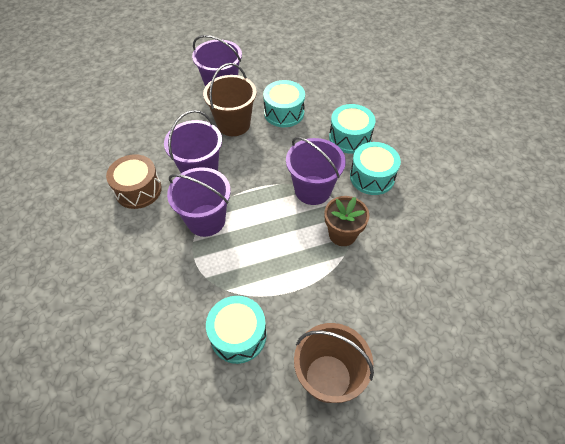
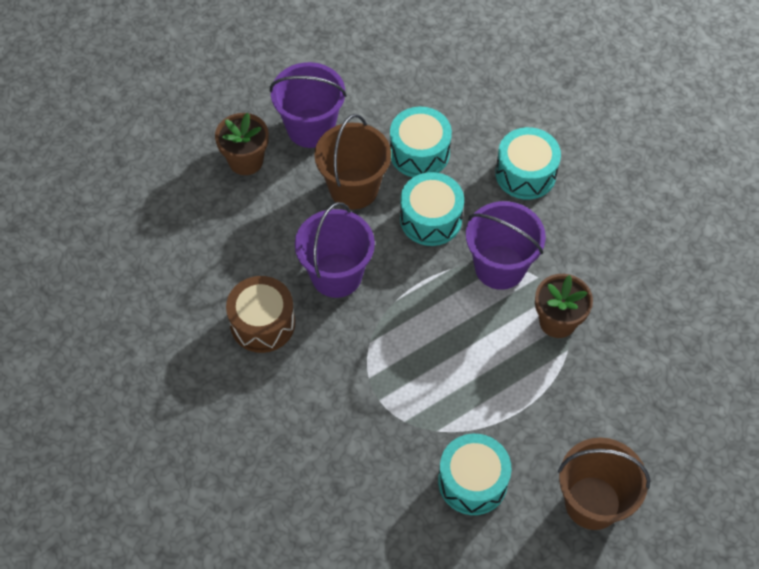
camera: 15 degrees left, 5 degrees up
(174, 97) = (246, 161): none -> brown flower pot
(206, 220) = (374, 345): purple bucket -> none
(372, 177) = (572, 229): turquoise drum -> turquoise drum (431, 219)

